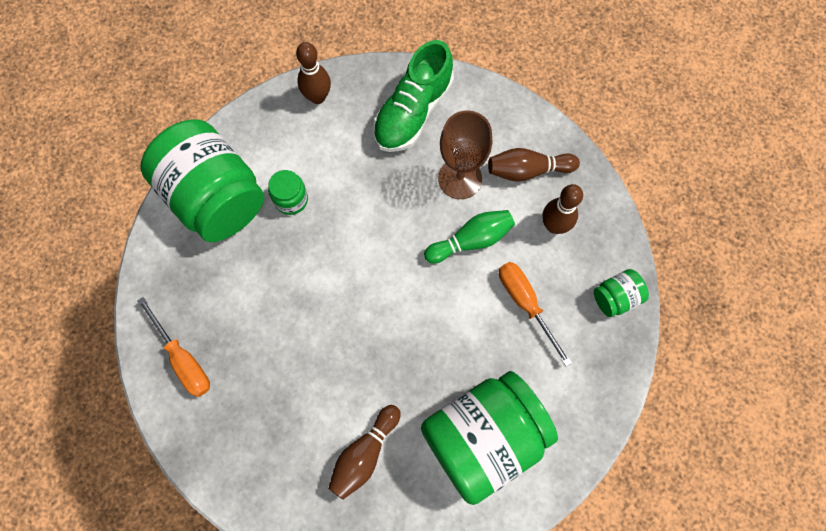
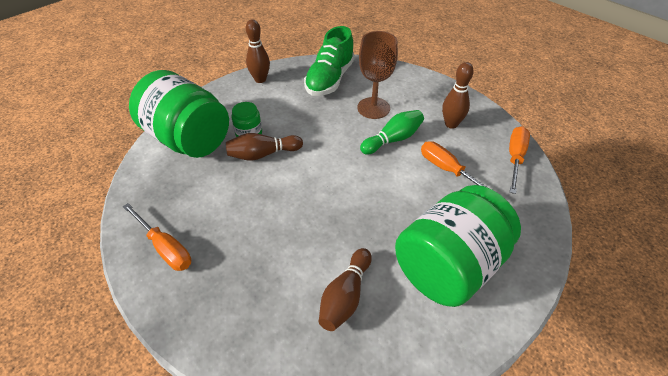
camera: 10 degrees left, 25 degrees down
(528, 170) = (420, 98): brown bowling pin -> brown bowling pin (263, 154)
(615, 297) = (515, 158): green jar -> orange screwdriver

